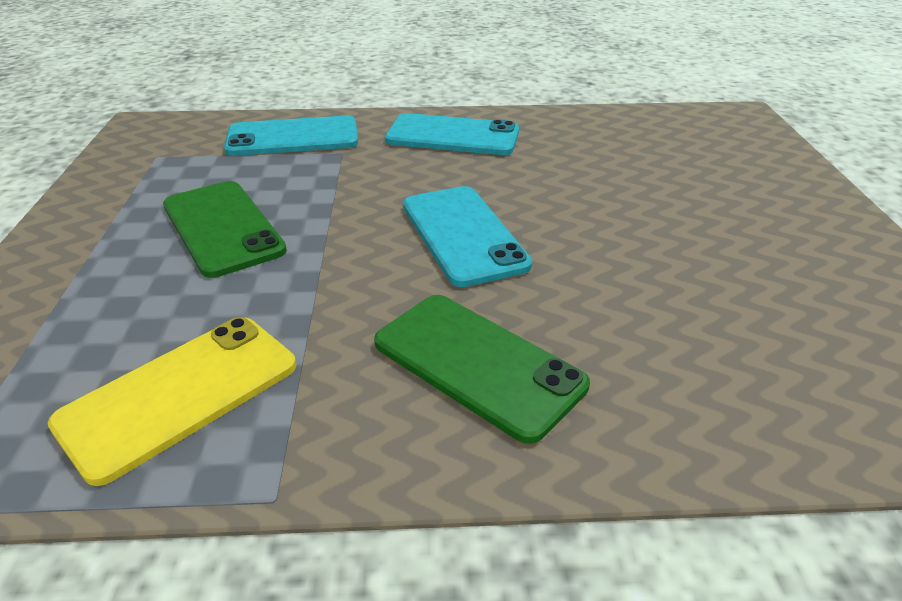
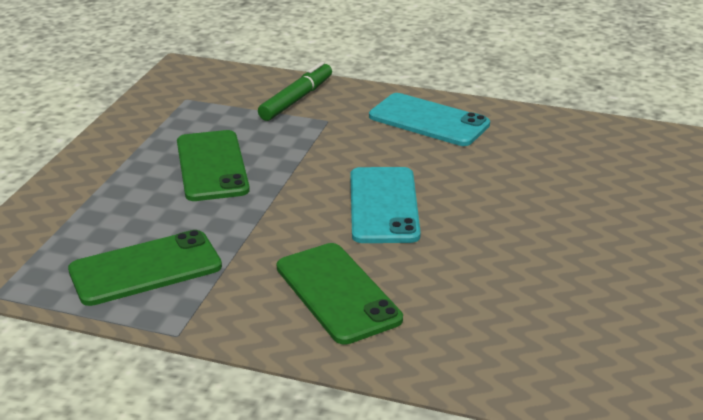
camera: 20 degrees right, 5 degrees down
(180, 394) = (145, 268): yellow phone -> green phone
(293, 137) = (296, 99): turquoise phone -> green marker

